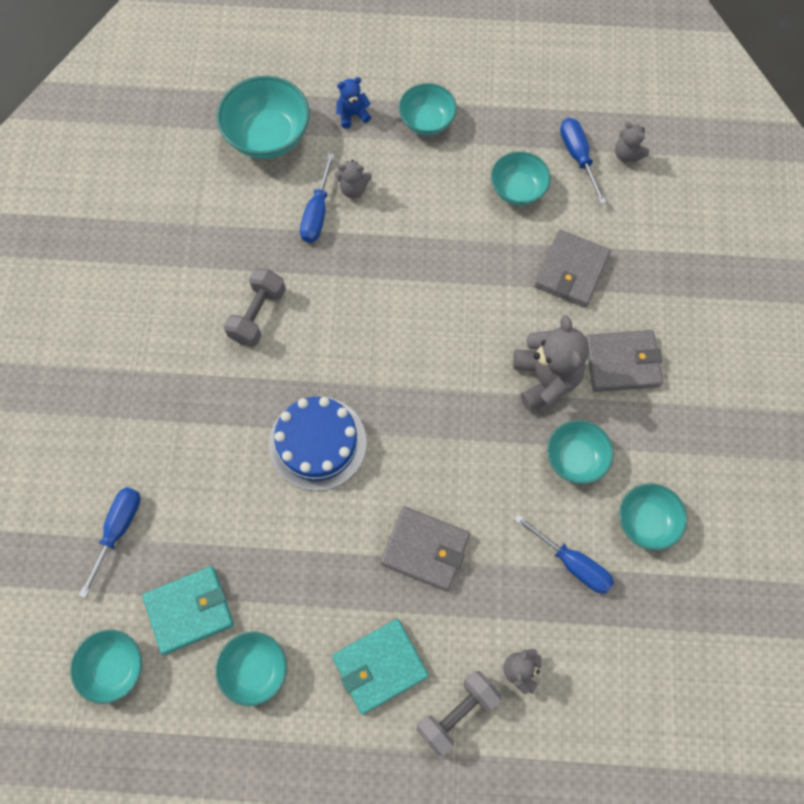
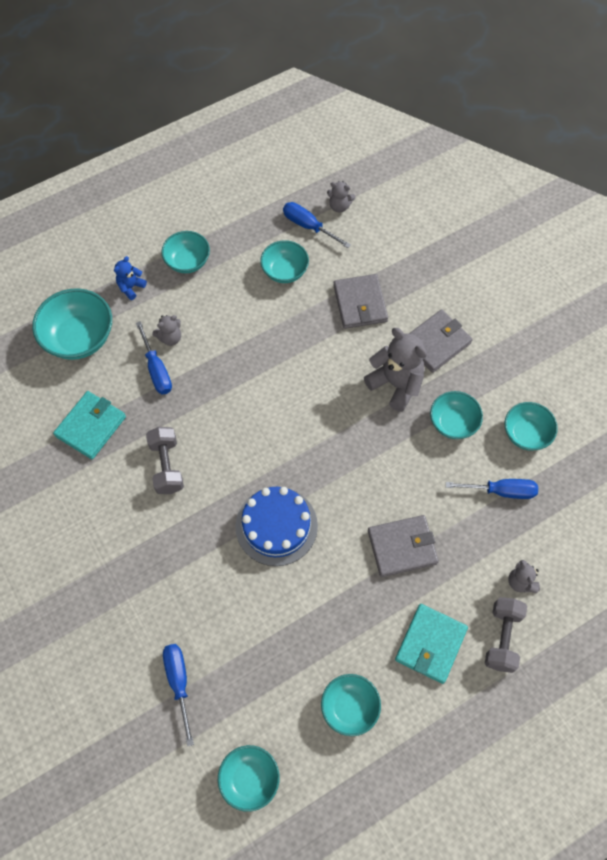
camera: 35 degrees left, 5 degrees down
(189, 610) = (273, 701): turquoise wallet -> turquoise wallet (91, 426)

